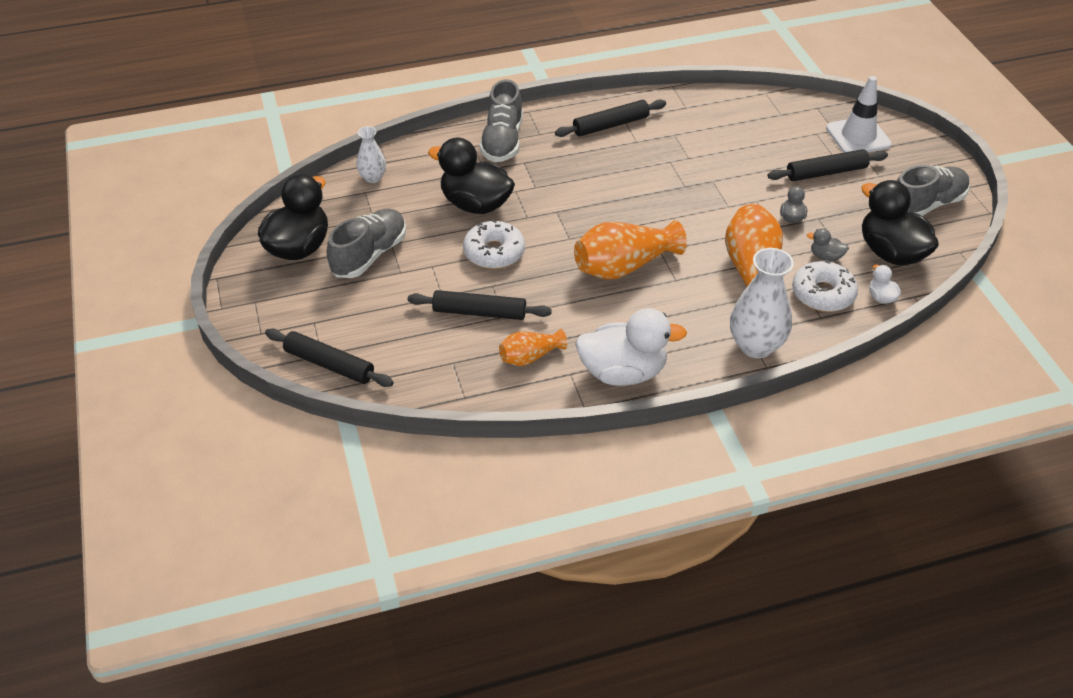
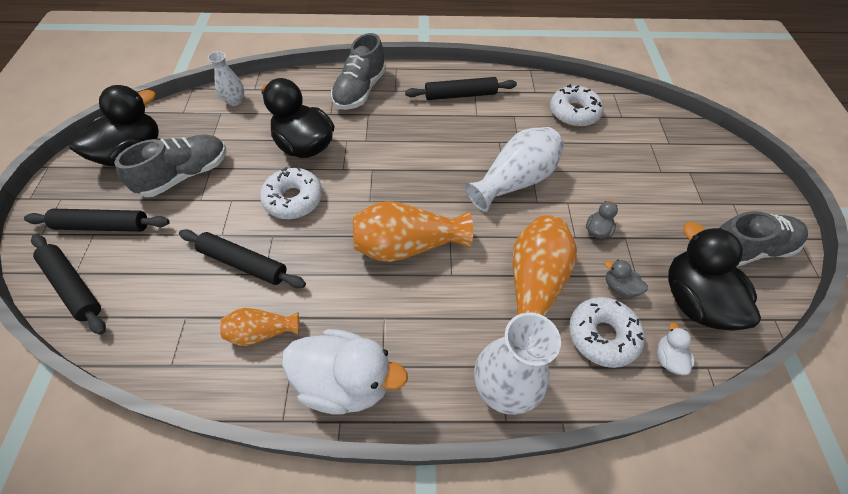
camera: 15 degrees right, 10 degrees up
(700, 193) = (514, 181): none -> white vase
(733, 120) = (574, 113): none -> white donut
(826, 172) = (648, 187): black rolling pin -> black rolling pin (103, 226)
(858, 136) = (691, 155): white traffic cone -> none

